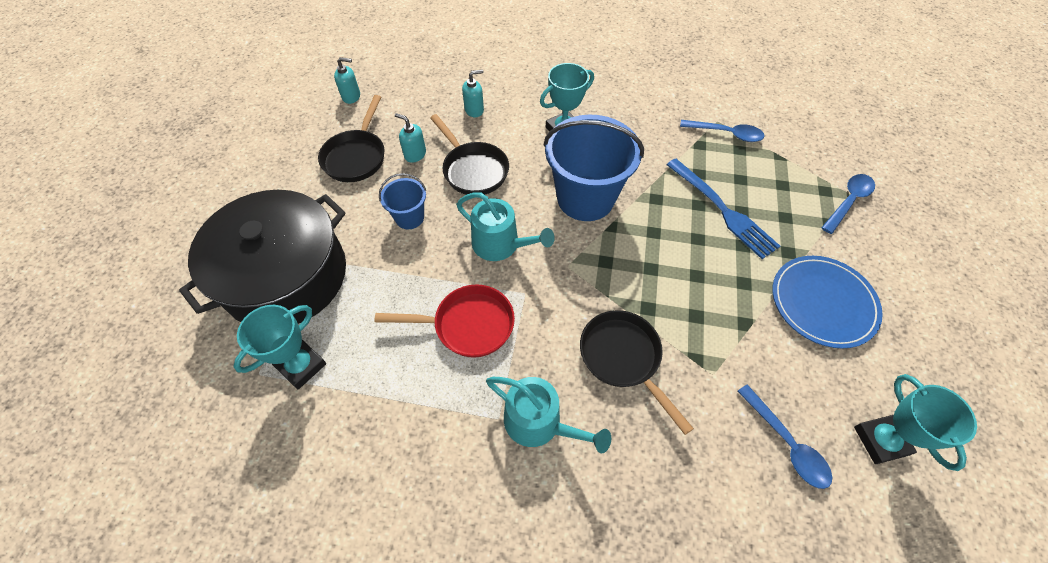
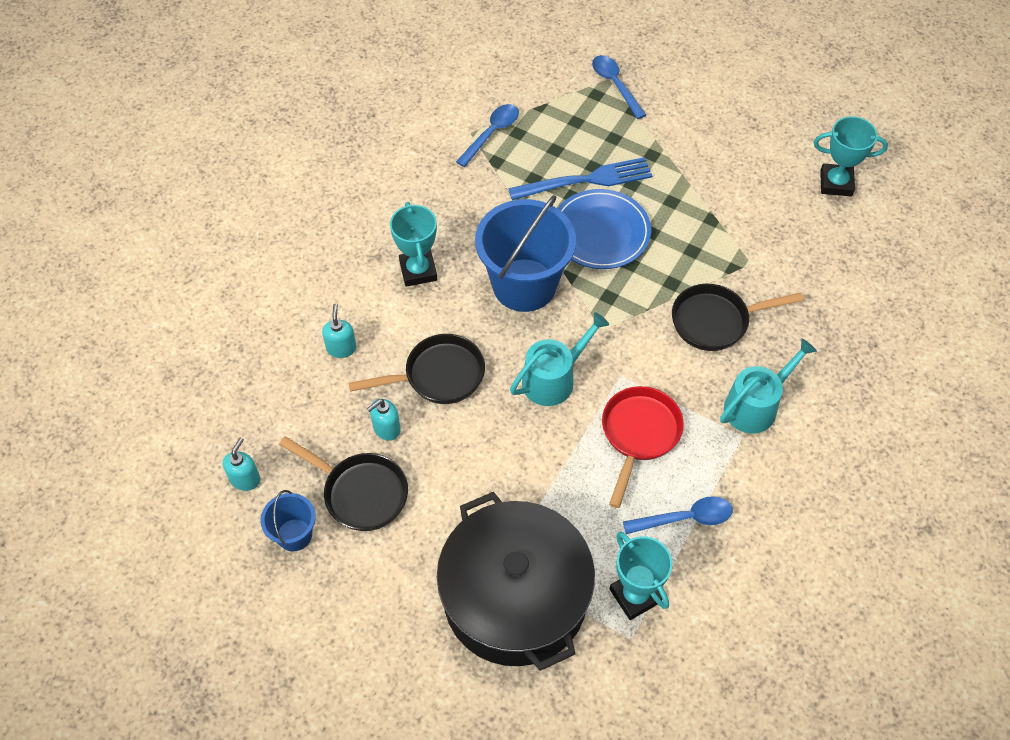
camera: 70 degrees left, 0 degrees up
(409, 217) = (482, 456): blue bucket -> blue bucket (294, 535)
(786, 443) = (821, 241): blue spoon -> blue spoon (685, 518)
(823, 303) = (710, 157): blue plate -> blue plate (600, 232)

